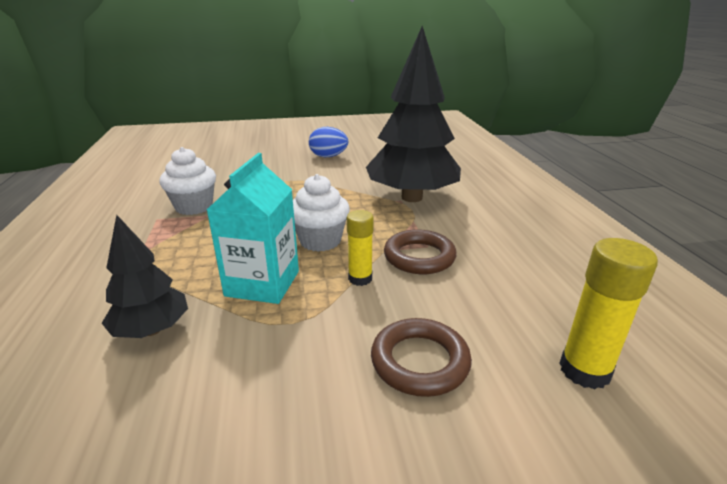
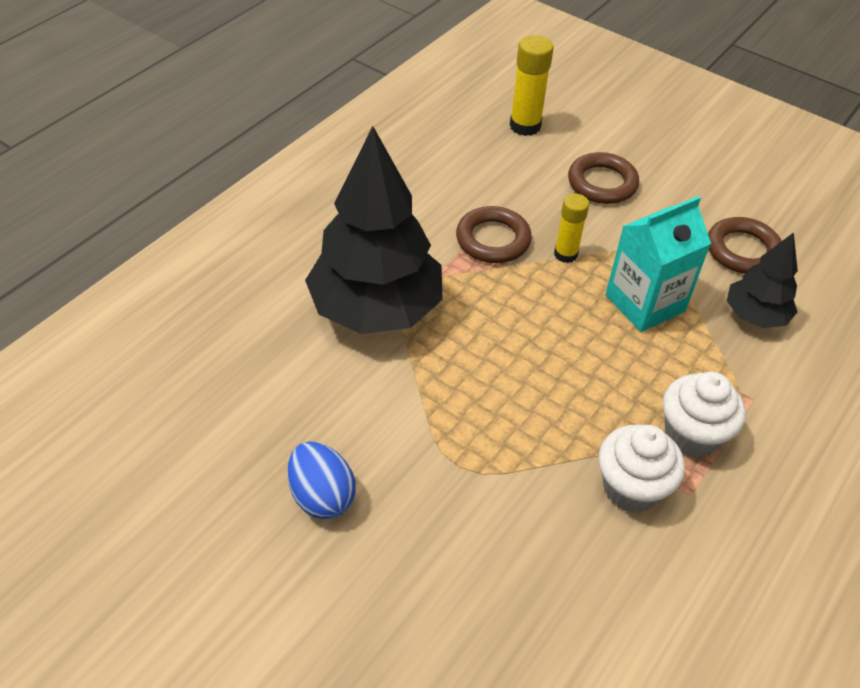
camera: 135 degrees left, 20 degrees up
(198, 391) = (742, 250): none -> brown ring
(320, 241) = (549, 316): white cupcake -> white cupcake (691, 435)

